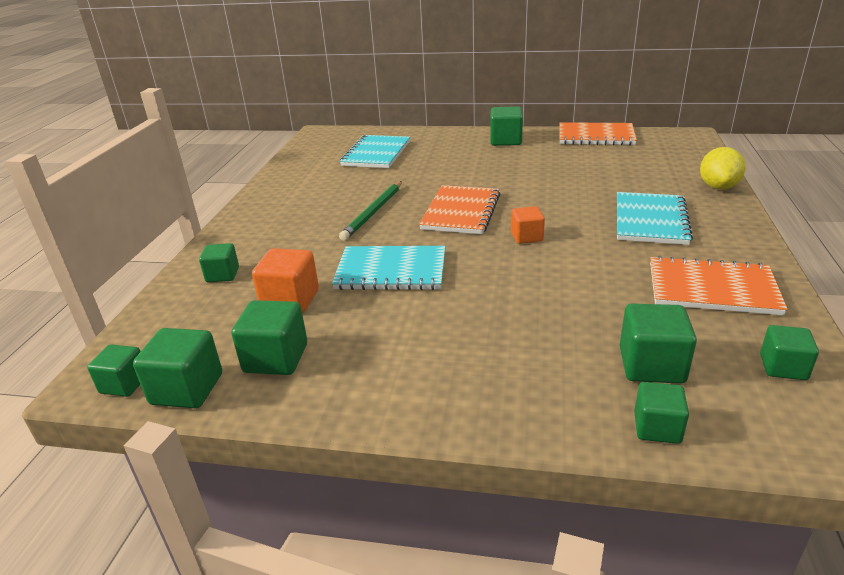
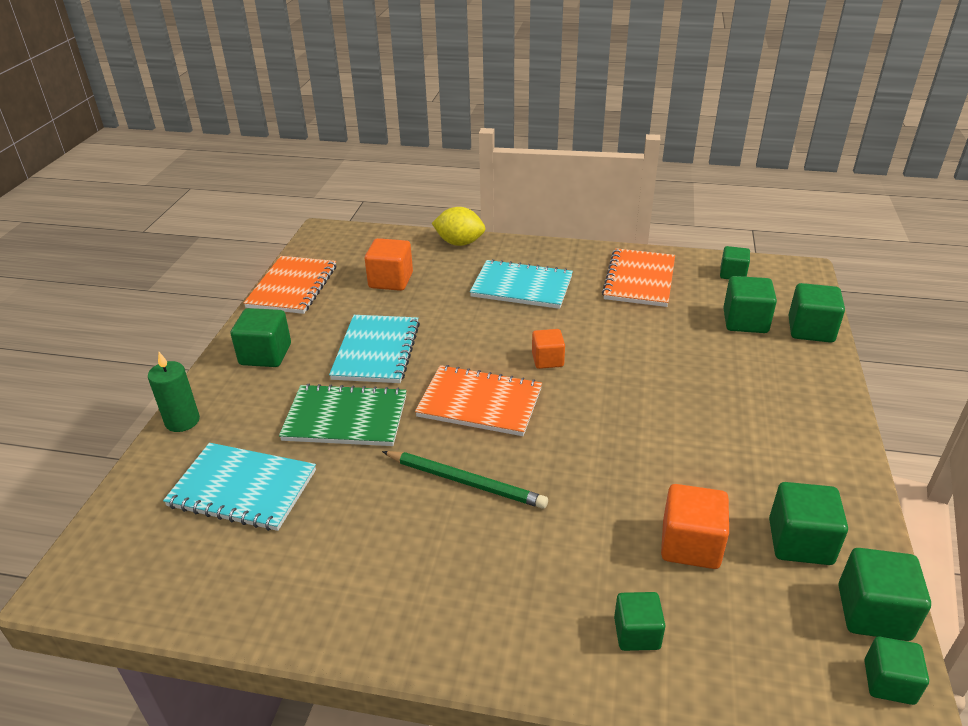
camera: 90 degrees left, 5 degrees up
(391, 270) = (619, 459): turquoise notebook -> turquoise notebook (376, 351)
(435, 132) = (182, 421): none -> green candle
(439, 171) = (345, 418): none -> green notebook
(626, 166) = (391, 280): none -> orange cube
(657, 427) = (810, 330): green cube -> green cube, size x1.52

